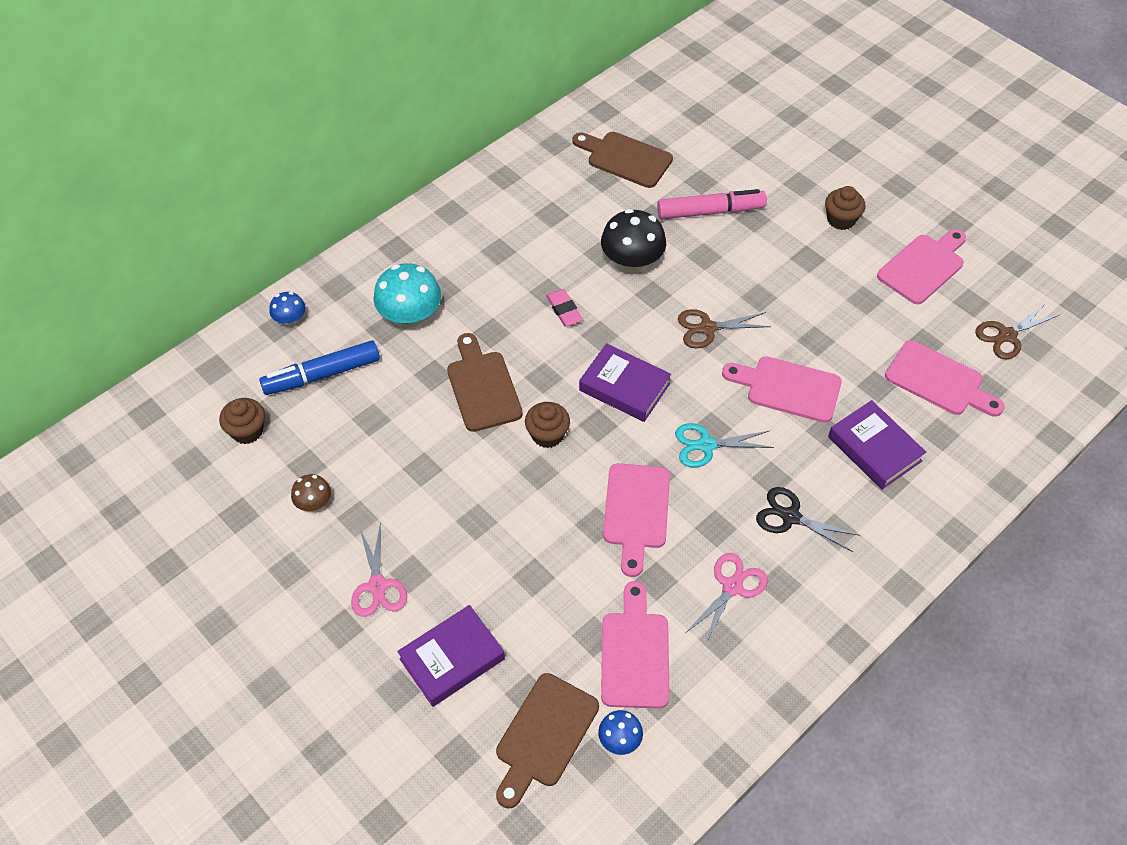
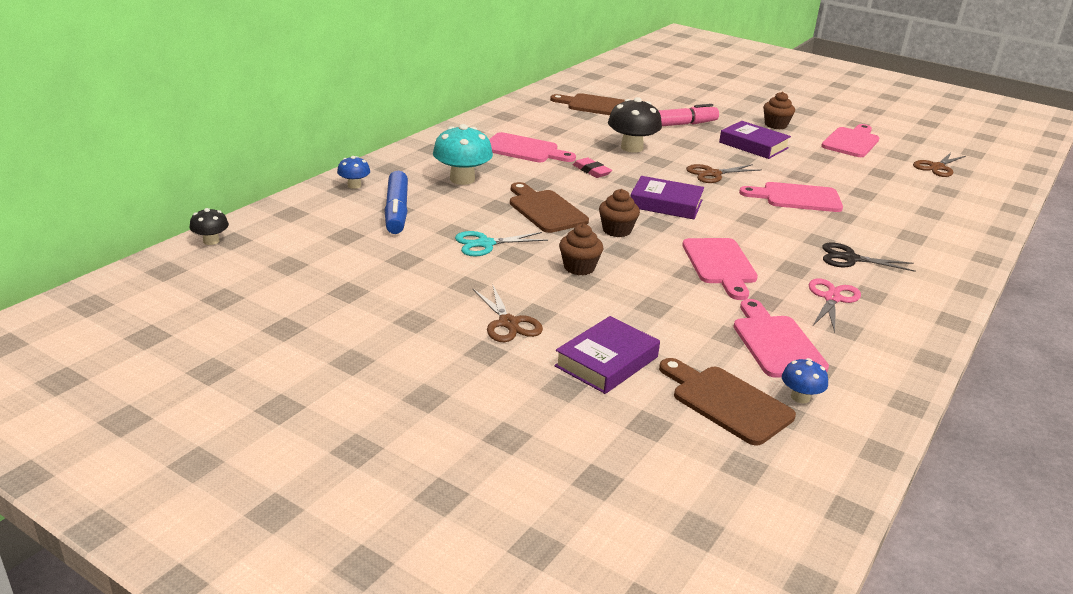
camera: 15 degrees left, 25 degrees down
(126, 413) = (211, 241): none -> black mushroom
(247, 431) = (338, 244): brown cupcake -> brown cupcake (579, 267)
(314, 503) = (421, 280): brown mushroom -> none
(322, 375) = (396, 211): blue marker -> blue marker turned 60 degrees counterclockwise
(377, 586) = (508, 323): pink scissors -> brown scissors
(544, 735) = (726, 402): brown cutting board -> brown cutting board turned 120 degrees clockwise
(706, 445) = (753, 228): turquoise scissors -> turquoise scissors (485, 244)
(874, 449) = (887, 222): purple book -> purple book (753, 145)
(939, 381) = (907, 189): pink cutting board -> pink cutting board (524, 149)

